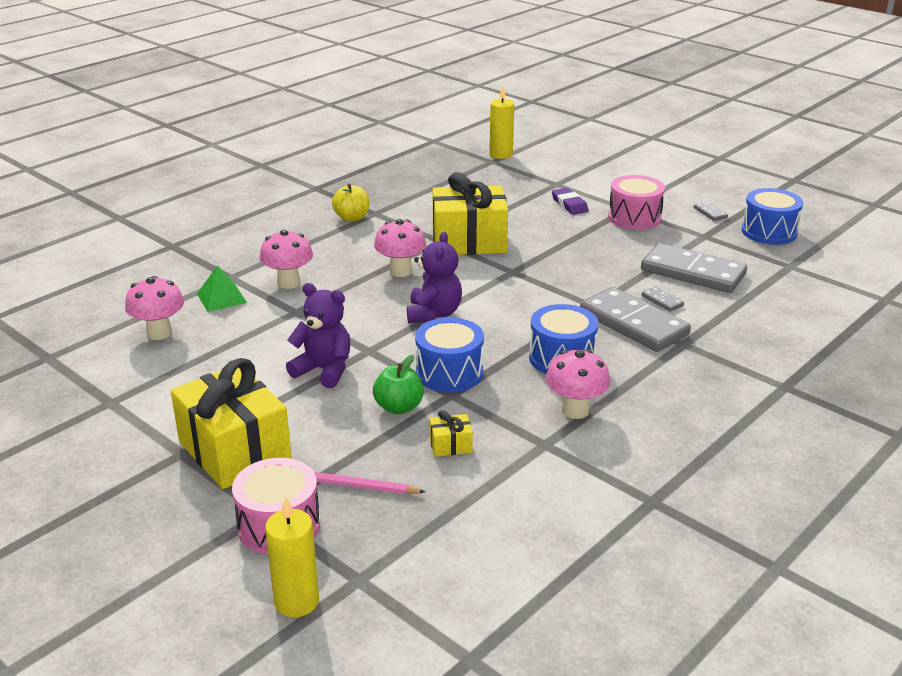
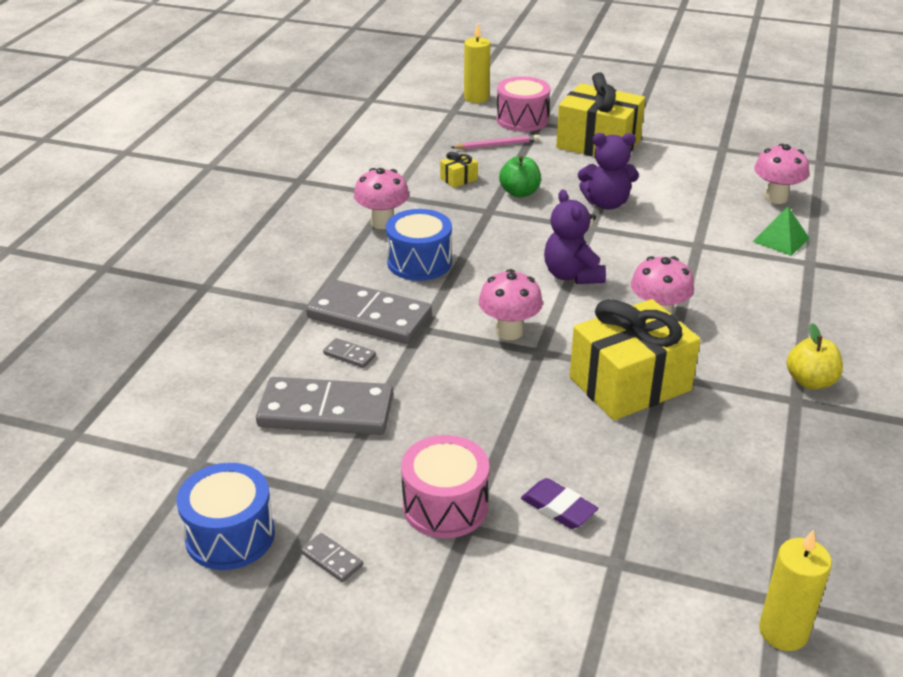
camera: 155 degrees right, 5 degrees up
(288, 283) = (747, 271): pink mushroom -> pink mushroom (509, 332)
(449, 373) = (505, 226): blue drum -> none

